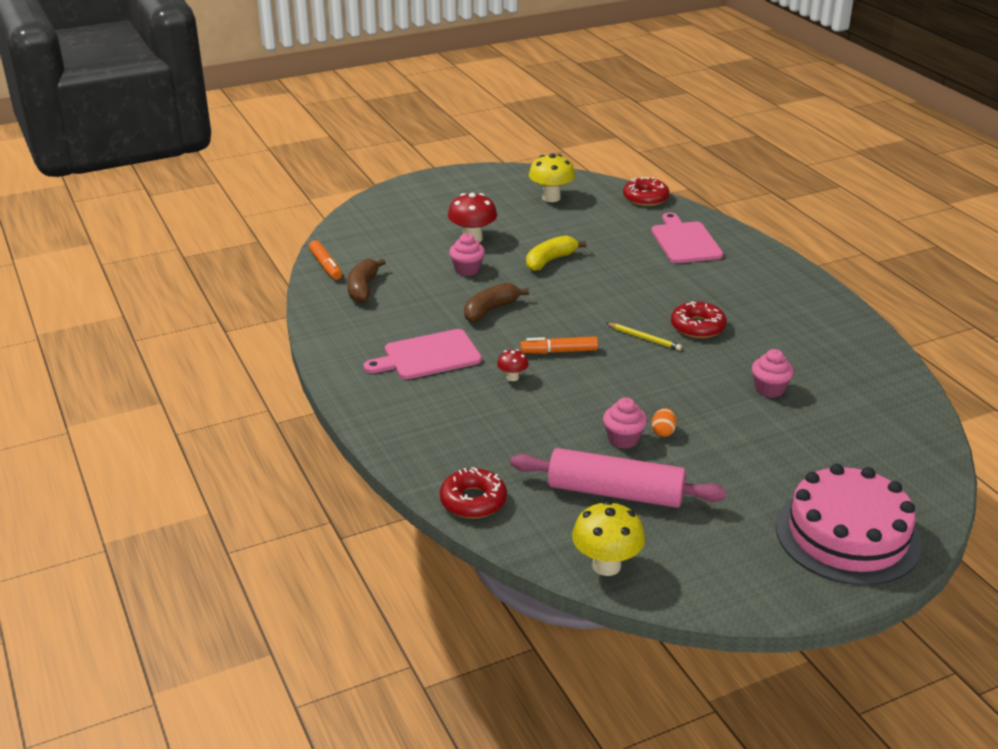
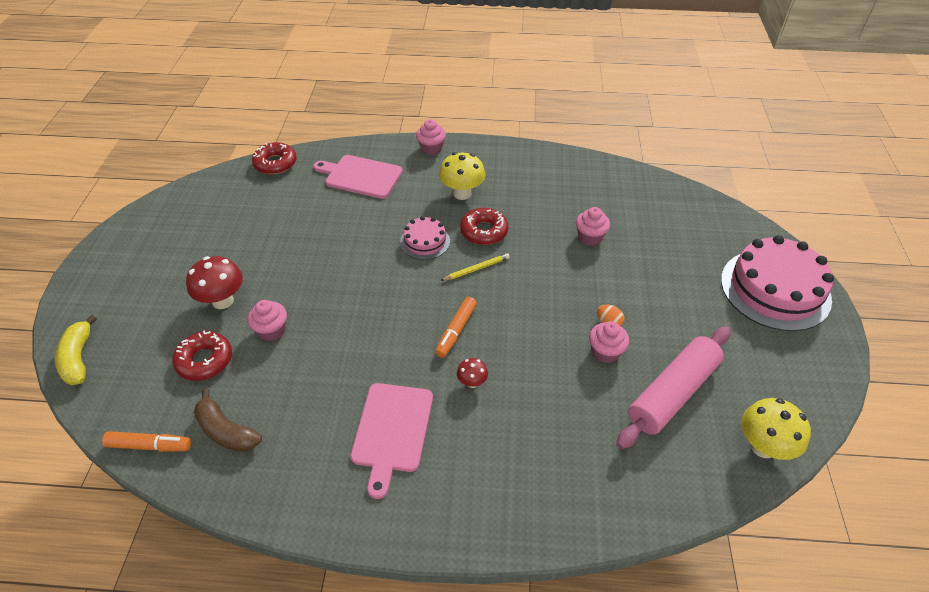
camera: 60 degrees left, 15 degrees up
(473, 501) = (639, 502): red donut -> red donut (205, 360)
(490, 310) = (354, 346): brown banana -> none
(550, 261) = (312, 267): yellow banana -> yellow banana (78, 358)
(551, 198) = (212, 215): yellow mushroom -> yellow mushroom (462, 193)
(645, 301) = (425, 241): none -> pink cake
(774, 261) = (431, 149): none -> pink cupcake

